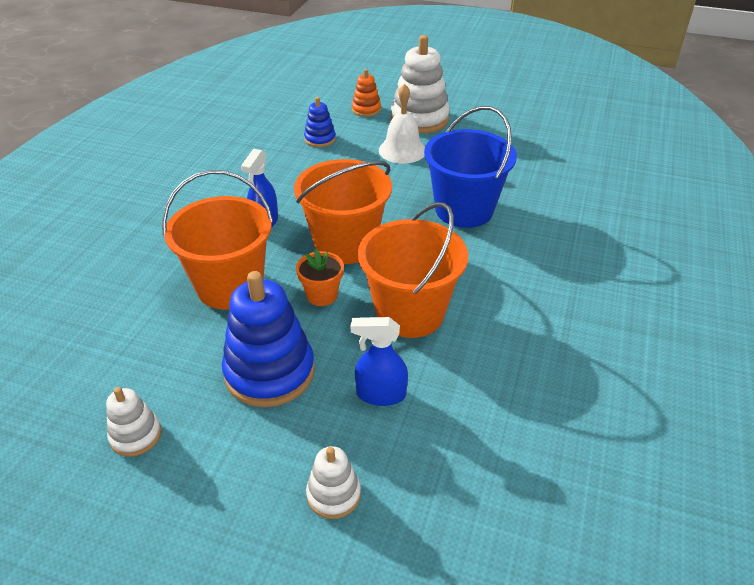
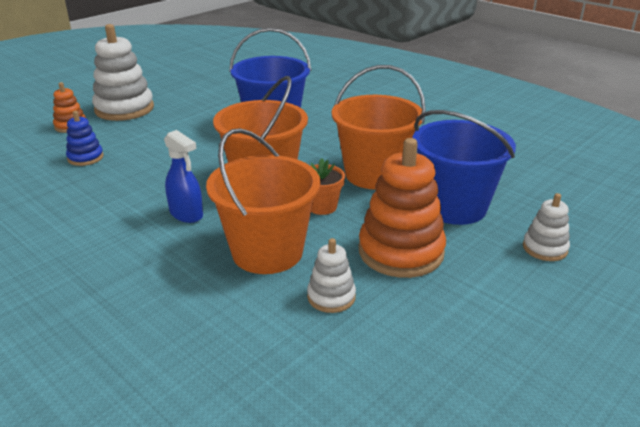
camera: 65 degrees left, 10 degrees down
(136, 435) = (441, 345): white stacking toy -> white stacking toy (331, 297)
(270, 372) = (401, 252): blue stacking toy -> orange stacking toy
(380, 394) = (454, 207): blue spray bottle -> blue bucket
(402, 150) = (160, 127): white bell -> none

